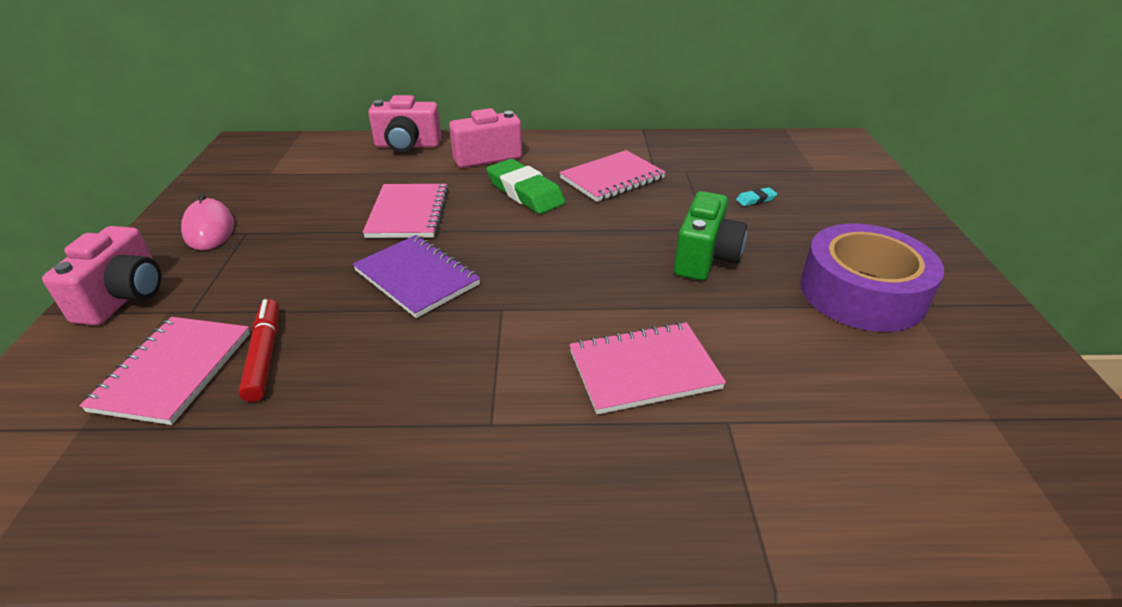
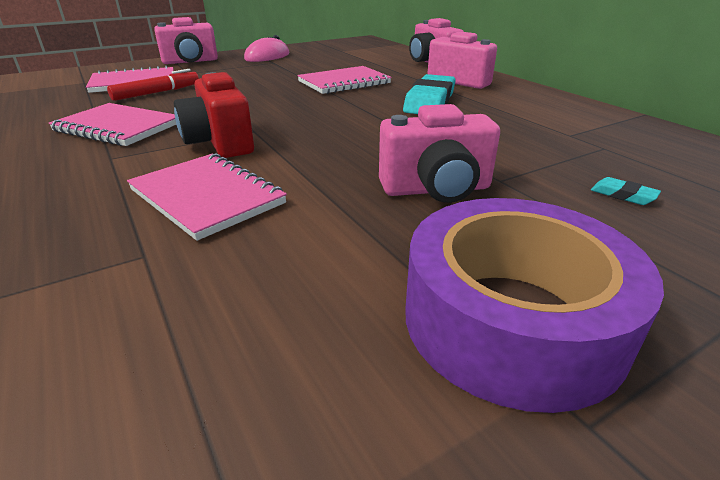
camera: 60 degrees right, 5 degrees down
(416, 278) = (268, 102): purple notebook -> none
(517, 338) = (219, 143): none -> red camera
(525, 192) = (430, 102): green eraser -> turquoise eraser
(612, 178) = (515, 122): pink notebook -> pink notebook (118, 127)
(705, 258) = (436, 190): green camera -> pink camera

